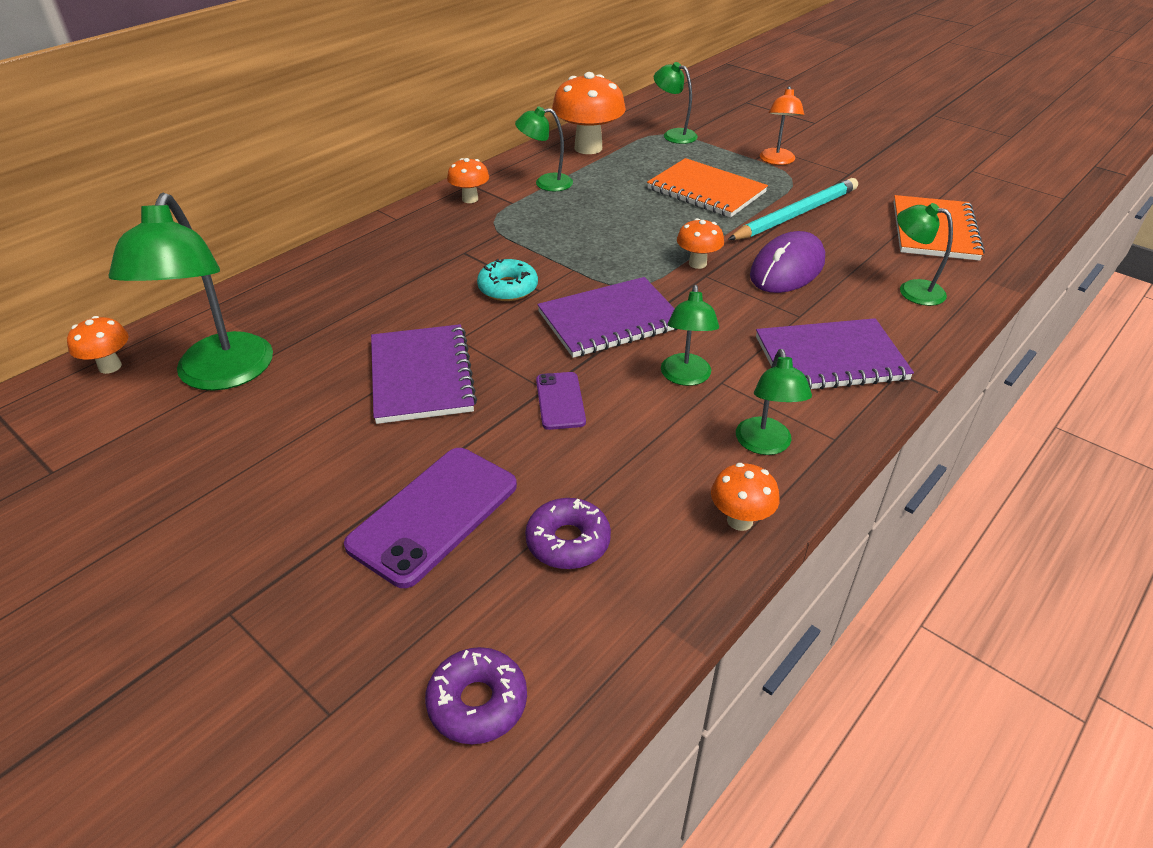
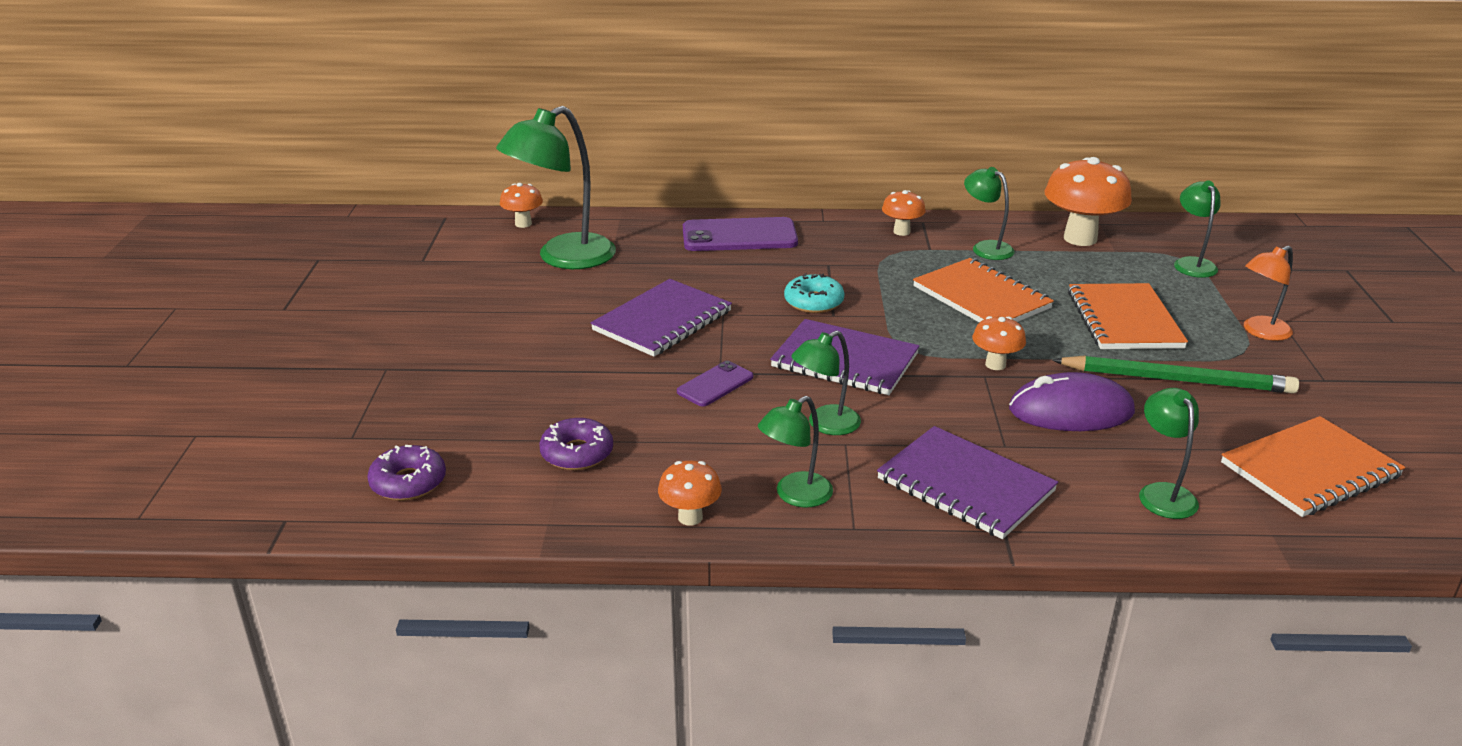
camera: 50 degrees right, 10 degrees down
(434, 515) = (538, 392): purple phone -> purple phone (739, 236)
(606, 221) = (981, 297): none -> orange notebook
(795, 214) = (1176, 380): turquoise pencil -> green pencil

